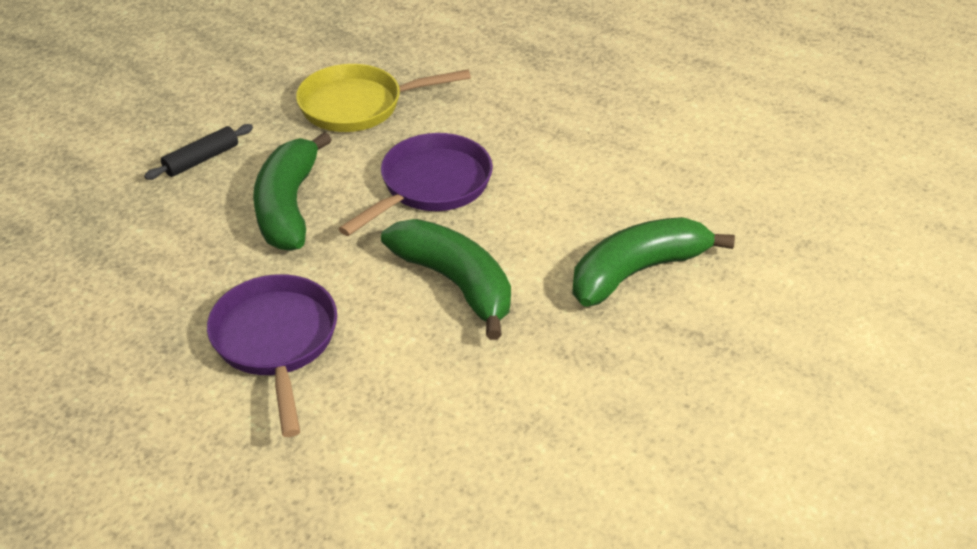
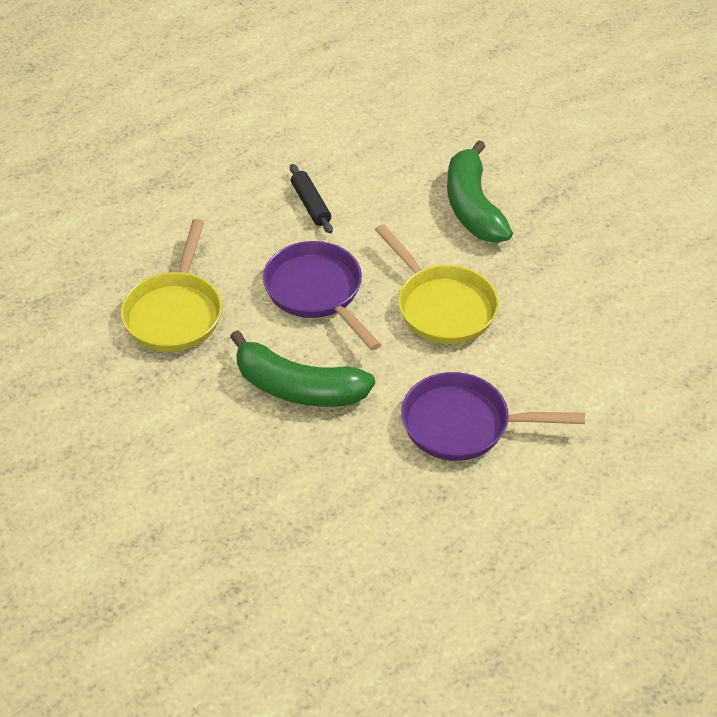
camera: 70 degrees left, 5 degrees up
(201, 159) = (196, 438): black rolling pin -> black rolling pin (310, 204)
(455, 283) = (442, 306): green banana -> yellow pan

